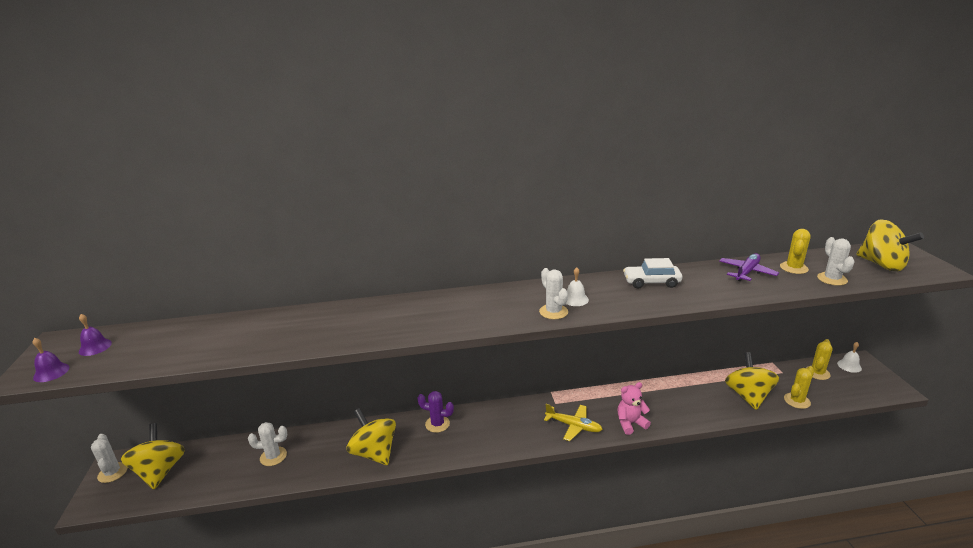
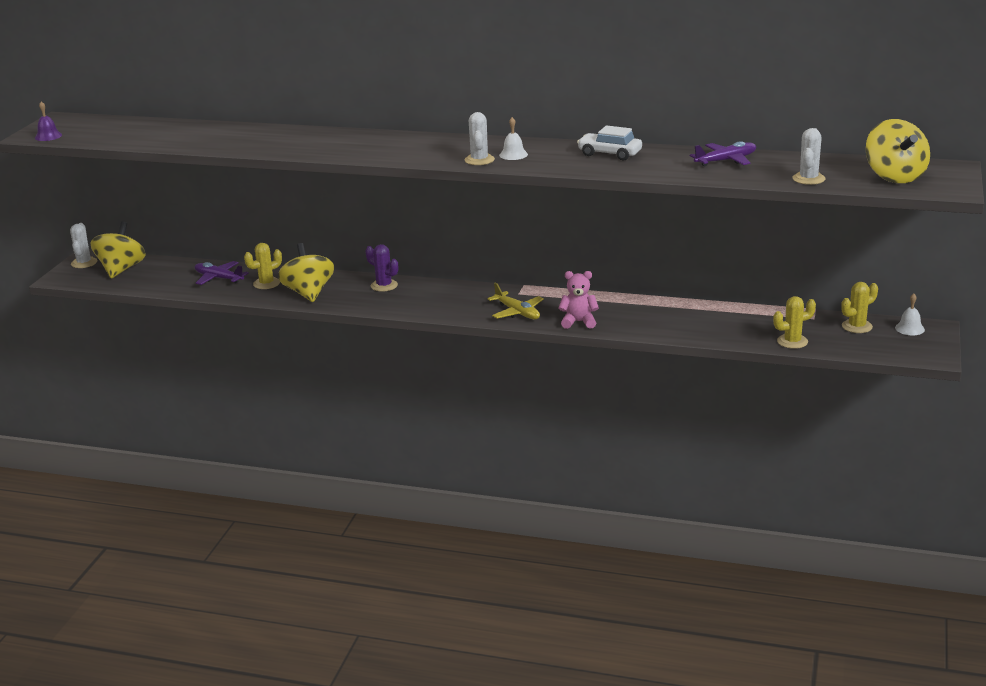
camera: 25 degrees right, 0 degrees up
(95, 347) = (85, 126): purple bell -> none
(273, 456) = (219, 278): white cactus -> purple plane
(748, 396) = (740, 327): yellow spinning top -> none
(793, 268) = (785, 165): yellow cactus -> yellow cactus (266, 283)

